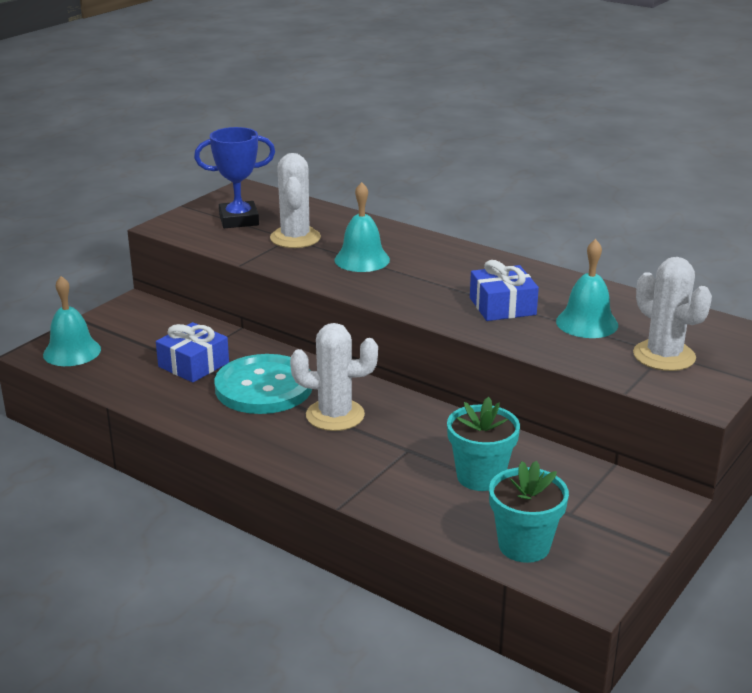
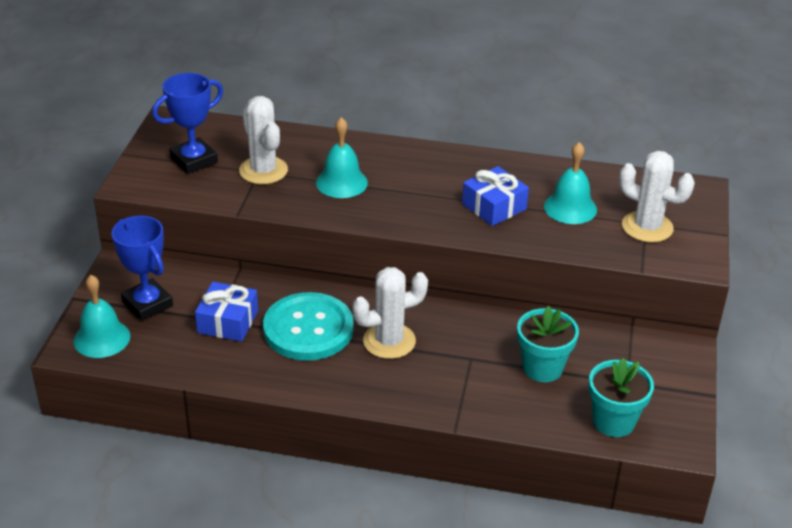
camera: 25 degrees left, 10 degrees up
(134, 335) = (147, 304): none -> blue trophy

